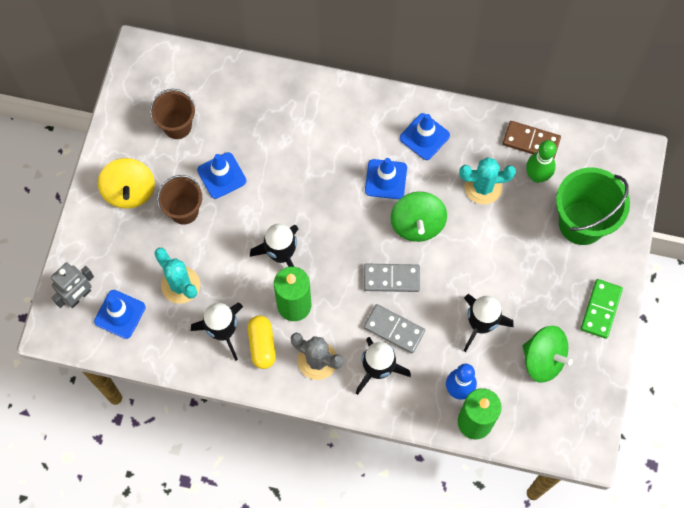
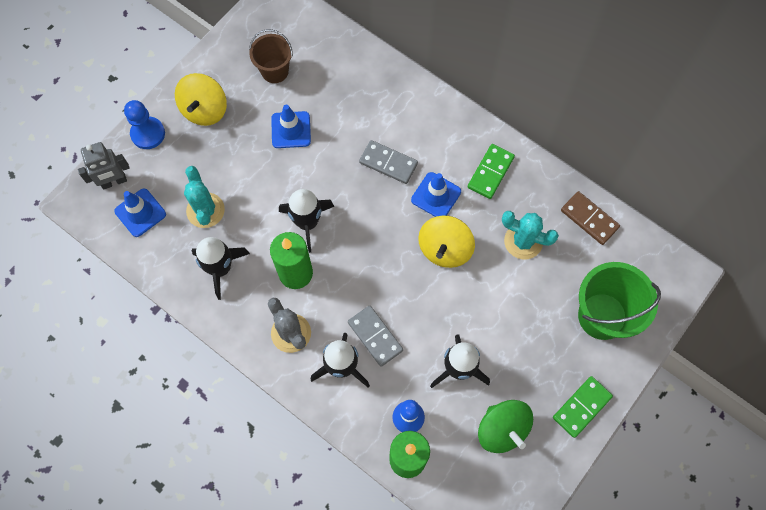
camera: 25 degrees right, 0 degrees up
(87, 237) = (148, 134): none -> blue pawn
(184, 211) = (242, 146): brown bucket -> none
(262, 345) = (249, 296): yellow capsule -> none
(391, 278) = (396, 288): grey domino -> grey domino (388, 163)
(417, 224) = (445, 249): green spinning top -> yellow spinning top
(424, 137) = (490, 172): blue traffic cone -> green domino
(537, 176) = (579, 253): green bowling pin -> none

